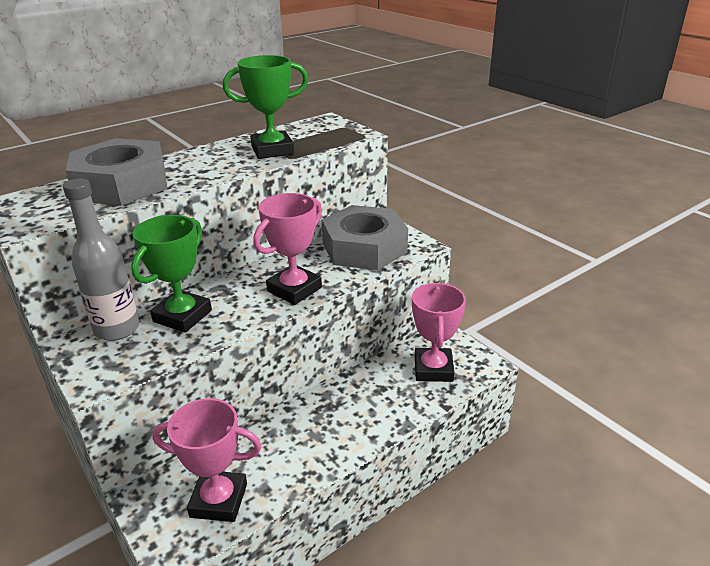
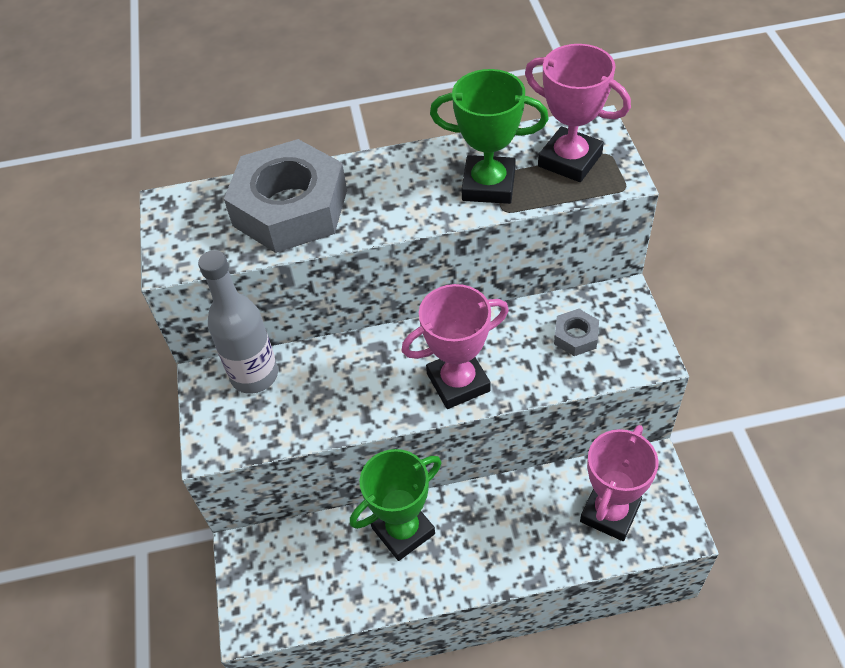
camera: 30 degrees right, 20 degrees up
(182, 316) = (324, 380): green trophy -> green trophy (403, 530)
(219, 500) = (309, 588): pink trophy -> pink trophy (570, 160)
(364, 248) = (575, 336): grey nut -> grey nut, size x0.42

